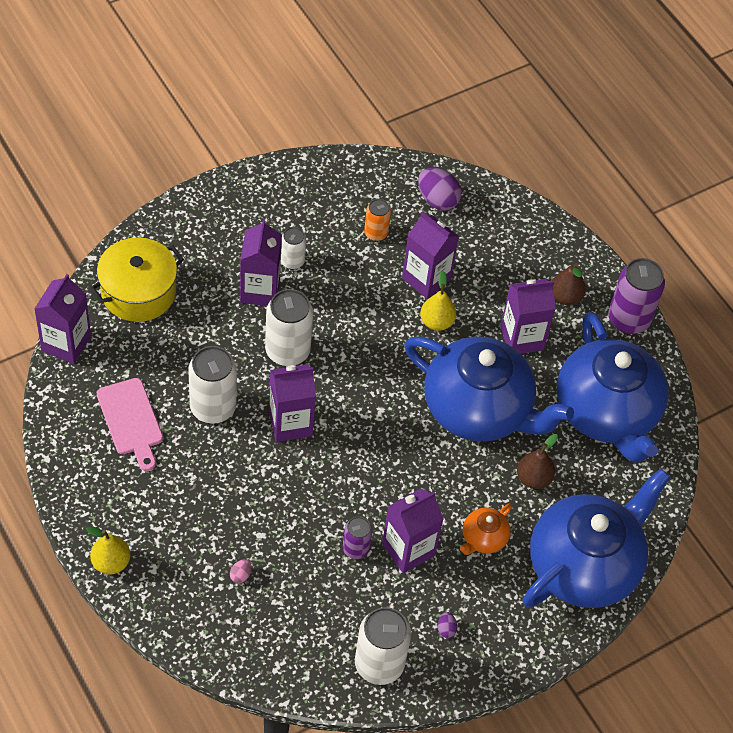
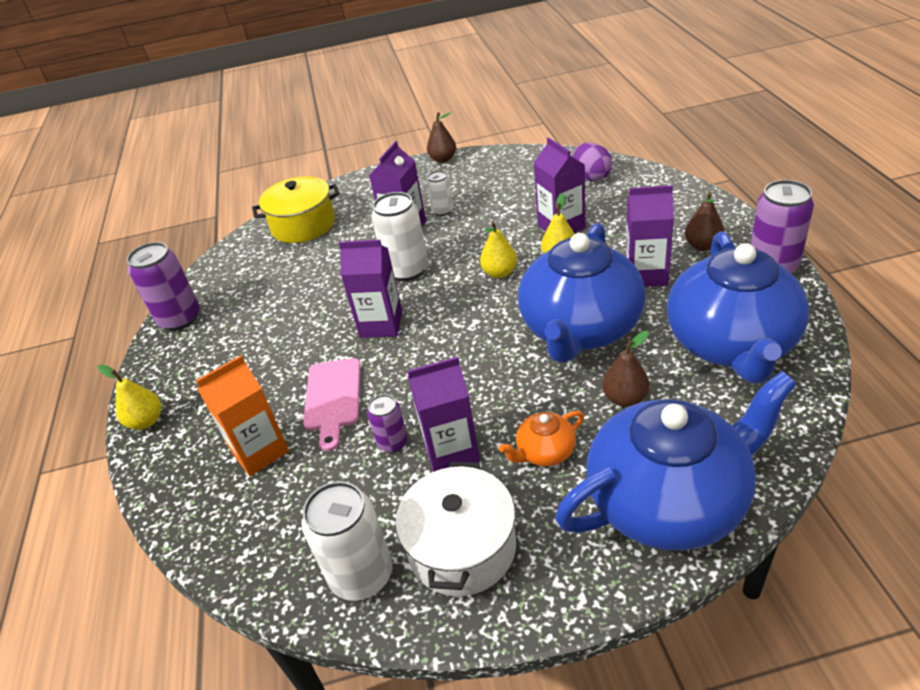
camera: 30 degrees right, 15 degrees down
(66, 343) = (225, 254): purple carton -> none
(68, 439) = (180, 319): none -> purple can
(131, 420) = (240, 310): pink cutting board -> pink cutting board (333, 398)
(213, 407) = (317, 306): white can -> none
(240, 575) = (259, 451): pink egg -> orange carton
(260, 175) = (443, 159): none -> brown pear
(376, 233) = (526, 195): orange can -> none
(384, 347) = (500, 273): none -> yellow pear
(446, 629) = (462, 548): purple egg -> white pot
(478, 409) = (580, 329): blue teapot -> blue teapot turned 60 degrees clockwise

